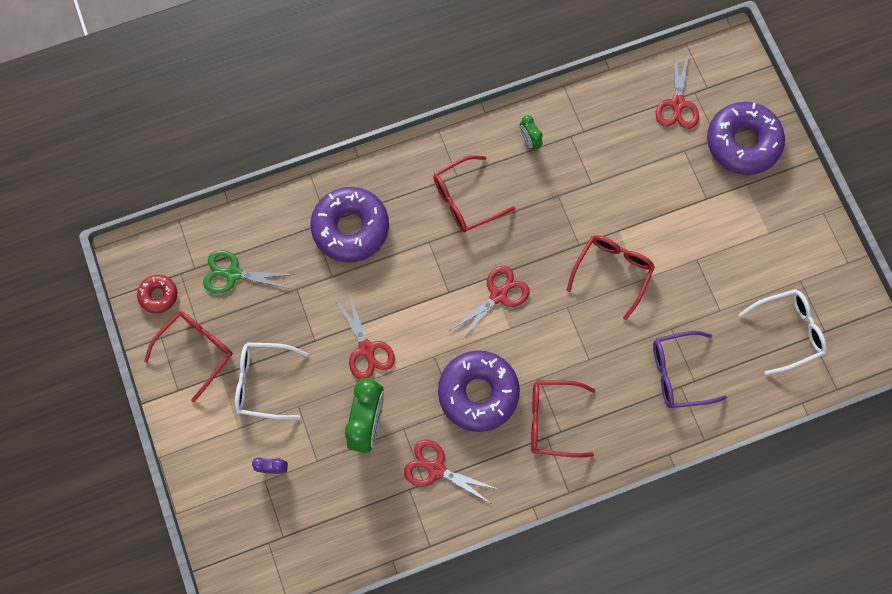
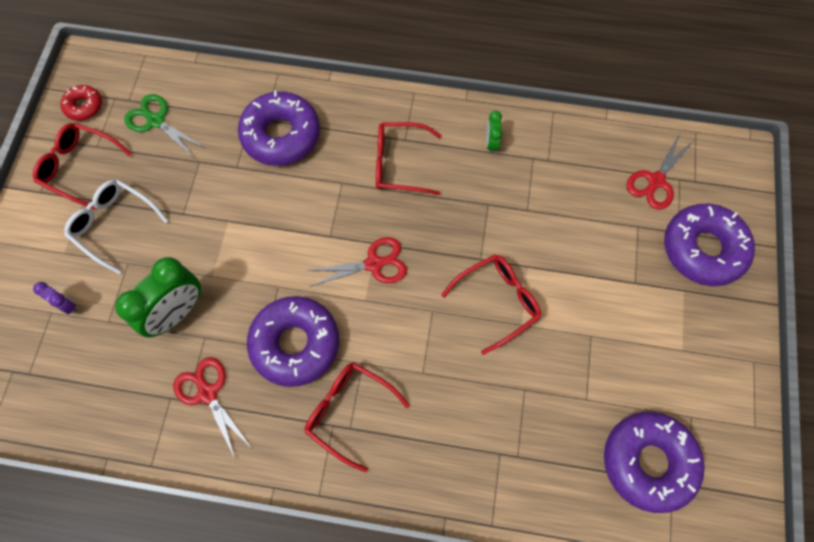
camera: 30 degrees right, 5 degrees down
(196, 350) = (79, 167): red glasses -> red glasses turned 135 degrees counterclockwise
(366, 349) = (222, 246): red scissors -> none
(678, 373) = (505, 439): purple glasses -> none
(788, 331) = (648, 462): white glasses -> purple donut

